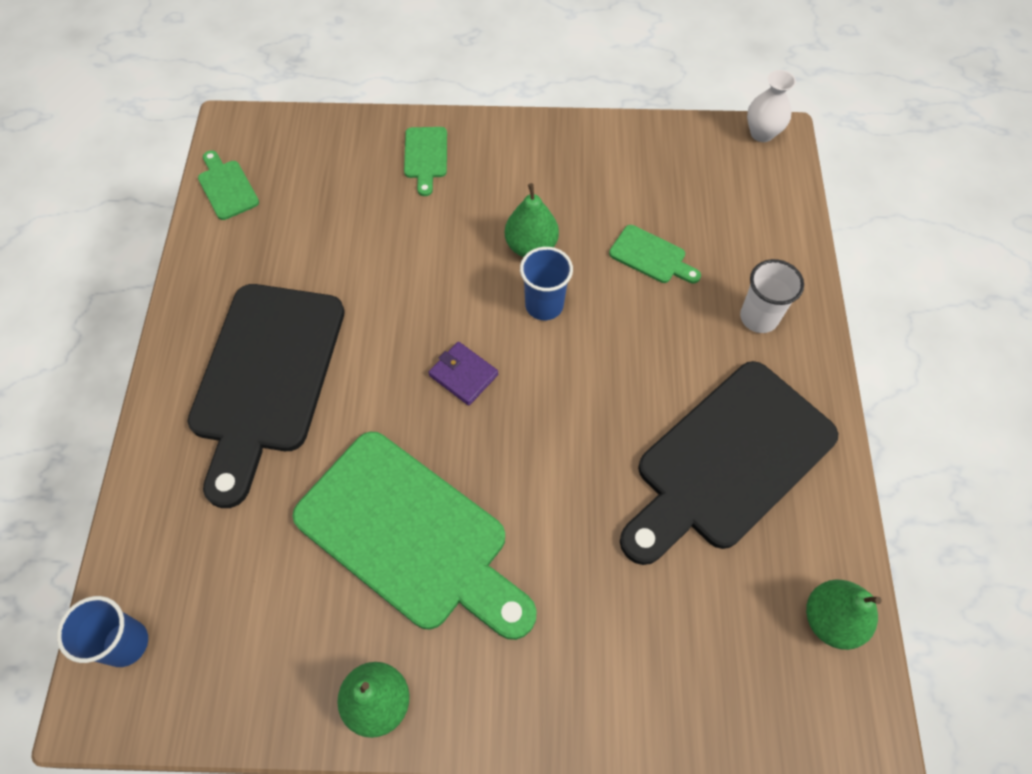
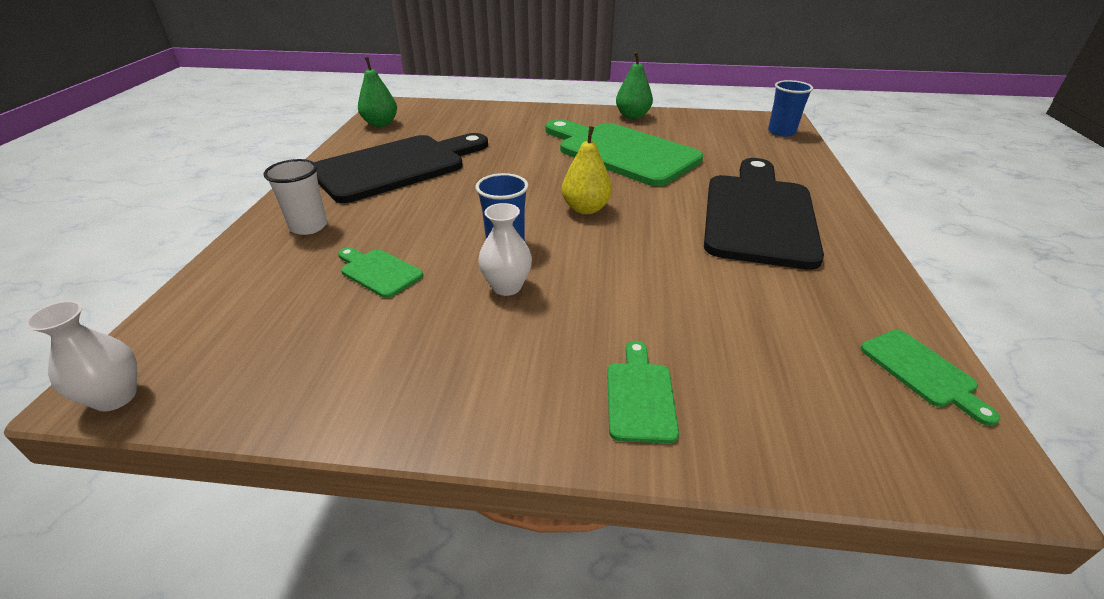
camera: 175 degrees left, 25 degrees down
(463, 375) = (586, 209): purple wallet -> yellow pear
(531, 246) = (507, 287): green pear -> white vase

